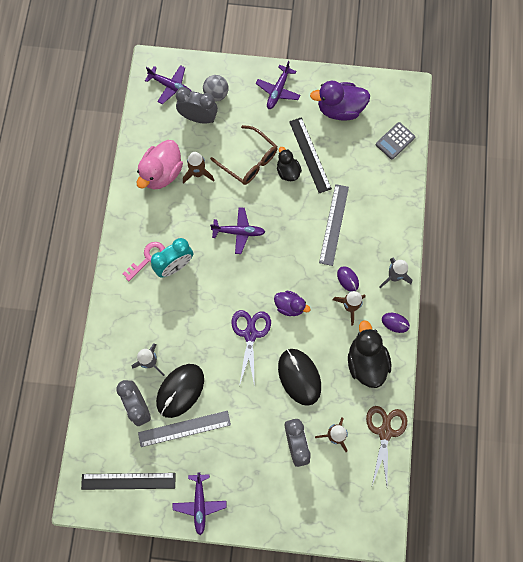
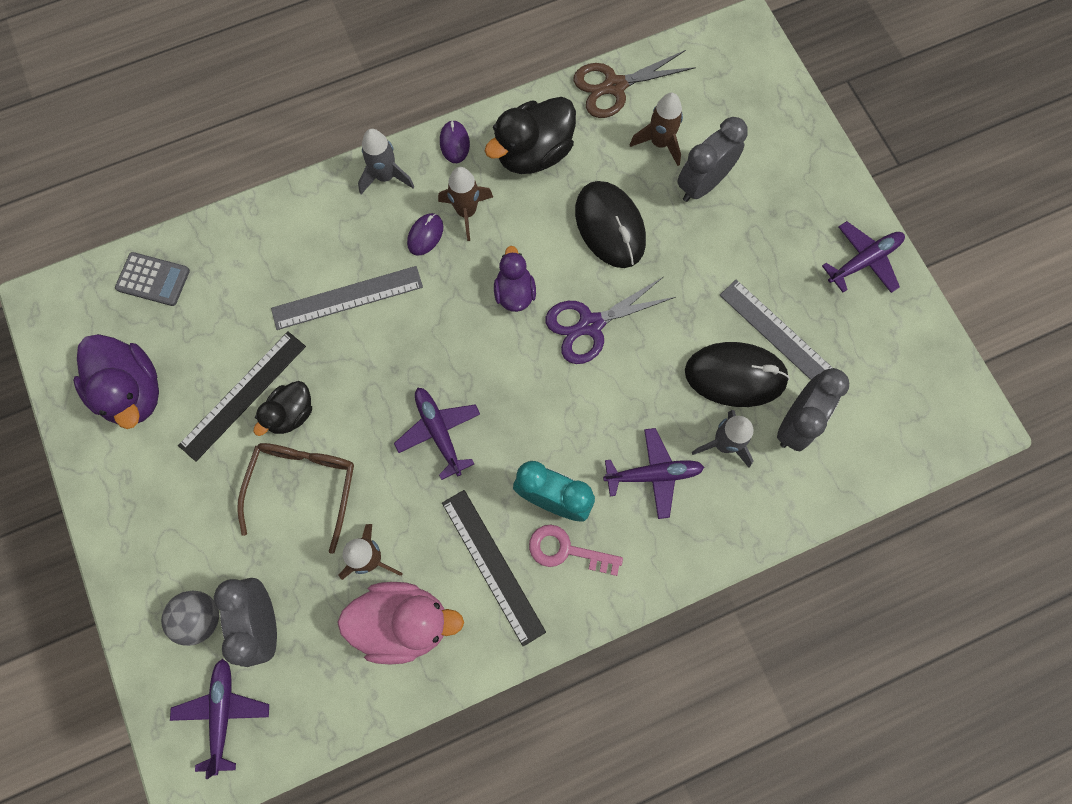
camera: 120 degrees left, 0 degrees up
(128, 481) = (903, 372): black ruler -> black ruler (492, 566)
(278, 91) = (143, 512): purple plane -> purple plane (653, 474)
(299, 377) = (610, 226): black mouse -> black mouse turned 60 degrees counterclockwise

